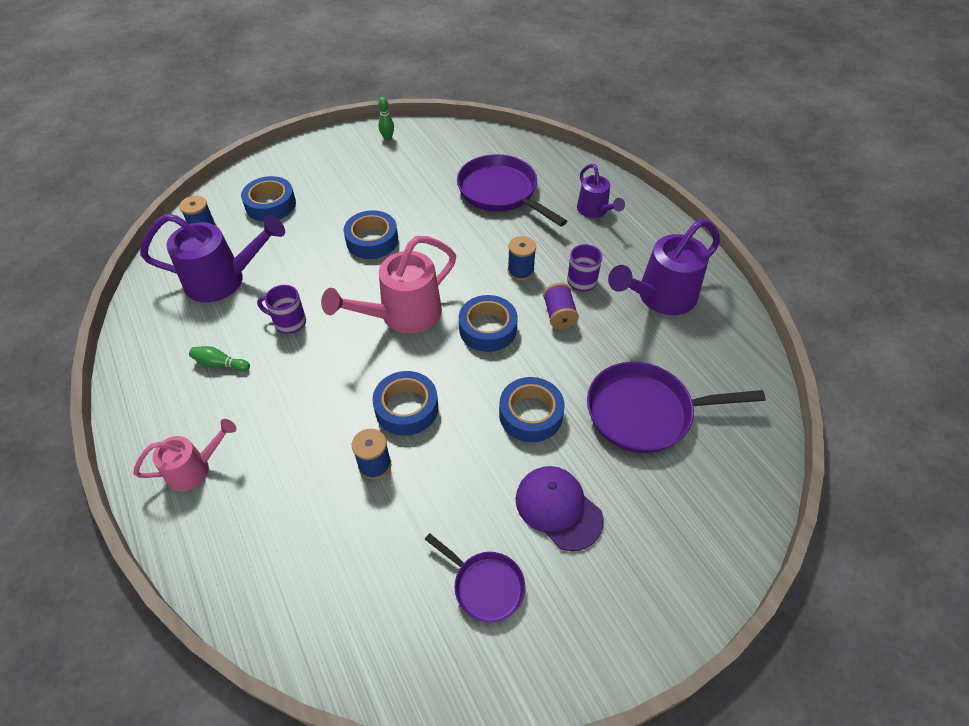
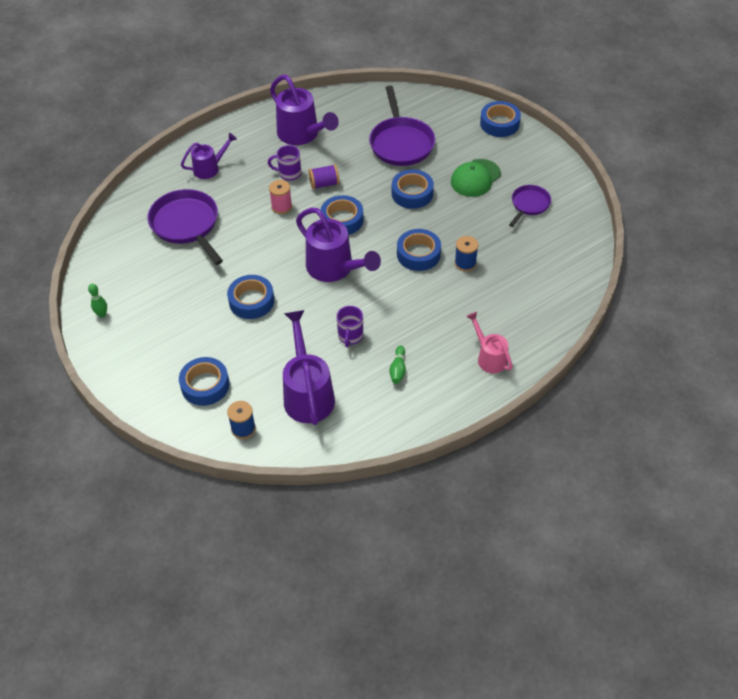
camera: 95 degrees left, 0 degrees up
(403, 315) = (334, 268): pink watering can -> purple watering can
(501, 192) = (186, 225): purple pan -> purple pan turned 105 degrees clockwise
(520, 271) = (281, 207): blue spool -> pink spool
(558, 508) = (475, 178): purple cap -> green cap
(703, 574) = (499, 123): none -> blue tape

